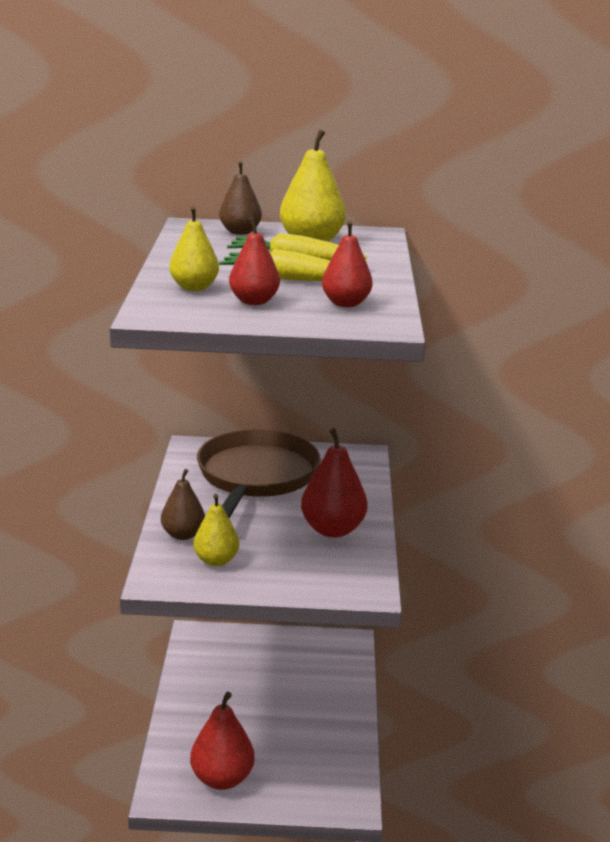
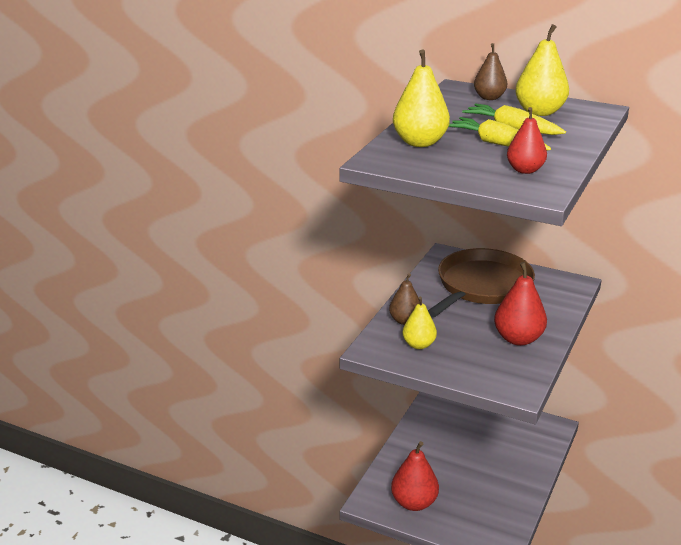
camera: 25 degrees right, 5 degrees up
(194, 288) = (420, 142): yellow pear -> yellow pear, size x1.53
(254, 301) = (455, 159): red pear -> none

